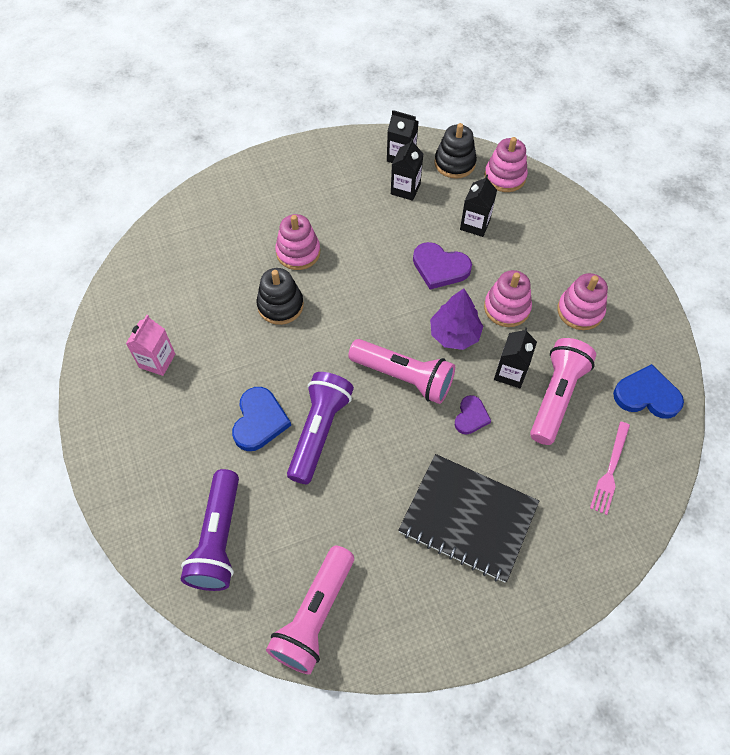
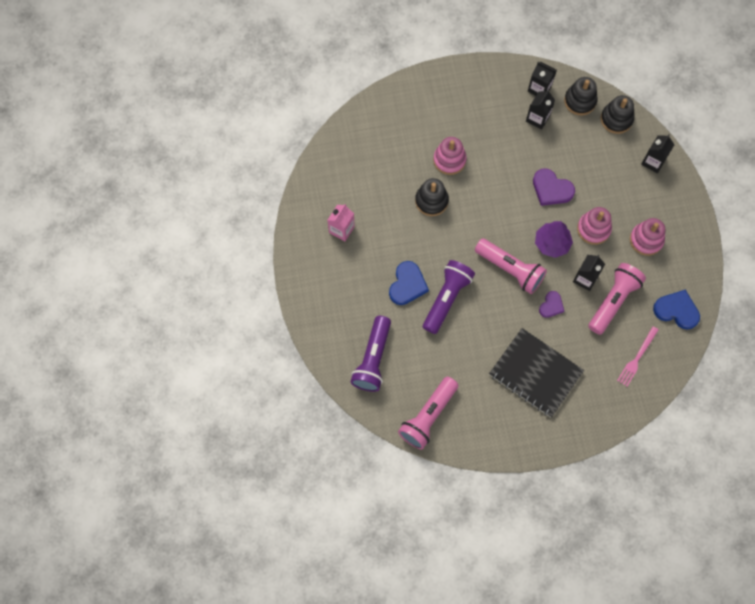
camera: 10 degrees right, 10 degrees up
(475, 224) = (584, 157): black carton -> black carton (653, 162)
(505, 177) = (616, 119): pink stacking toy -> black stacking toy

